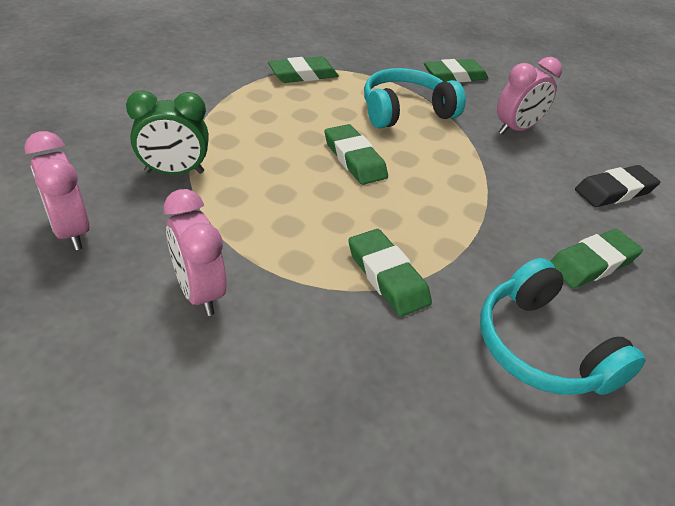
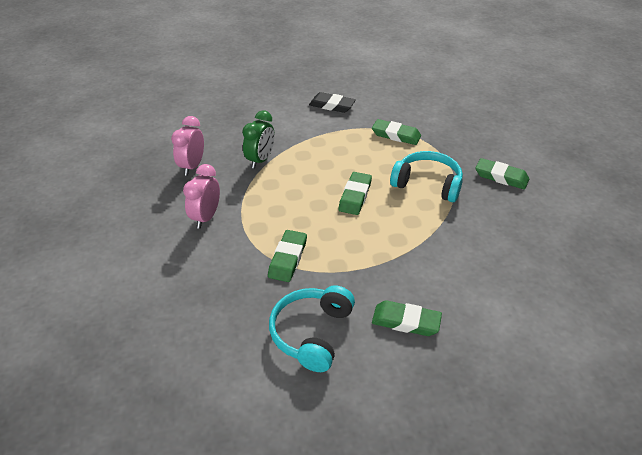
camera: 50 degrees right, 0 degrees up
(174, 172) = (260, 160): green clock -> green clock turned 105 degrees counterclockwise
(516, 129) = (488, 229): pink clock -> none
(614, 191) = (495, 299): black eraser -> black eraser (332, 105)

